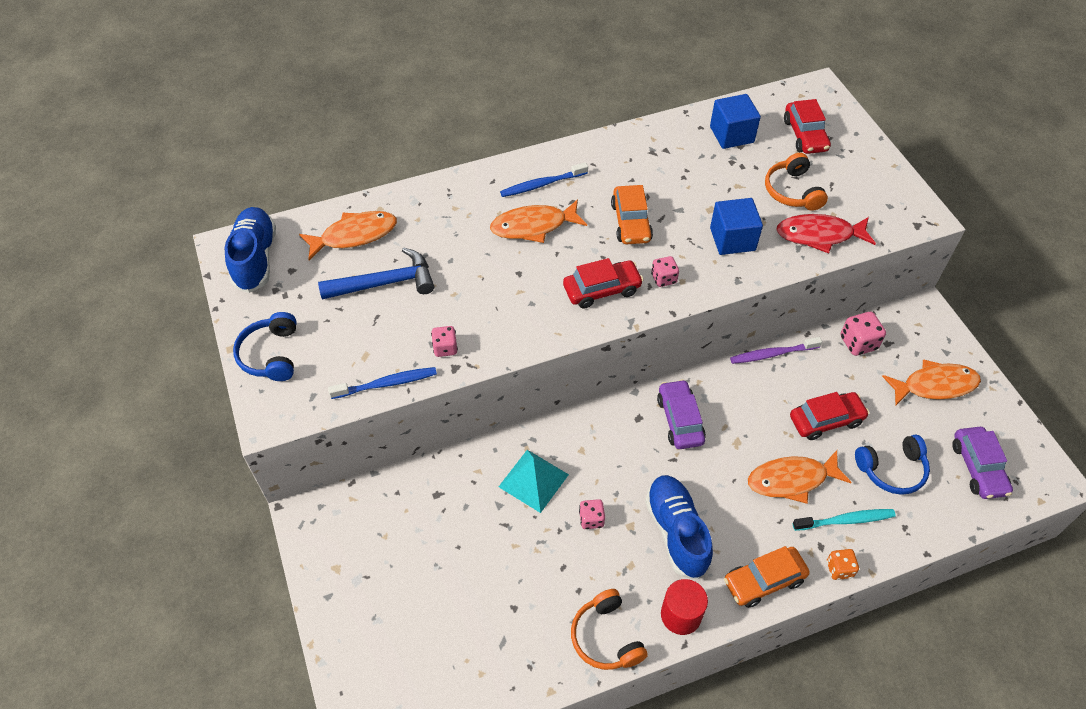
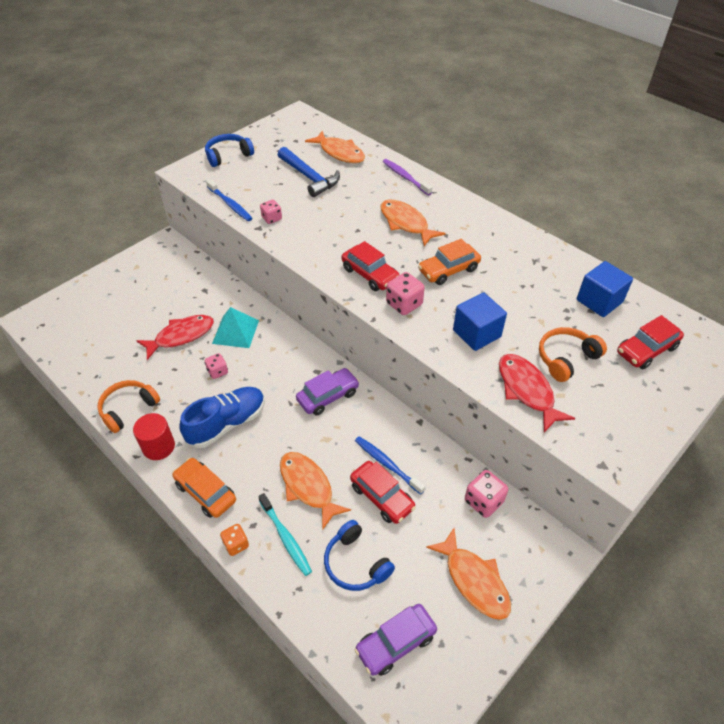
camera: 65 degrees right, 5 degrees down
(255, 258) = (295, 125): blue shoe -> none
(509, 545) = (181, 336): none -> red fish
(542, 184) = (449, 215): blue toothbrush -> blue toothbrush (387, 464)
(663, 279) = (404, 304): pink dice -> pink dice, size x1.53
(772, 354) = (429, 439): purple toothbrush -> purple toothbrush (405, 177)

